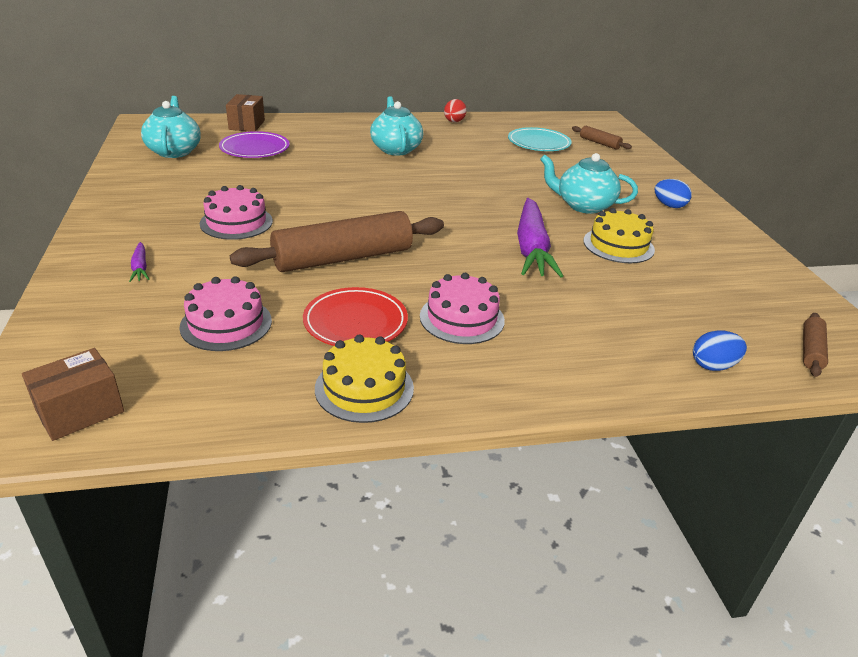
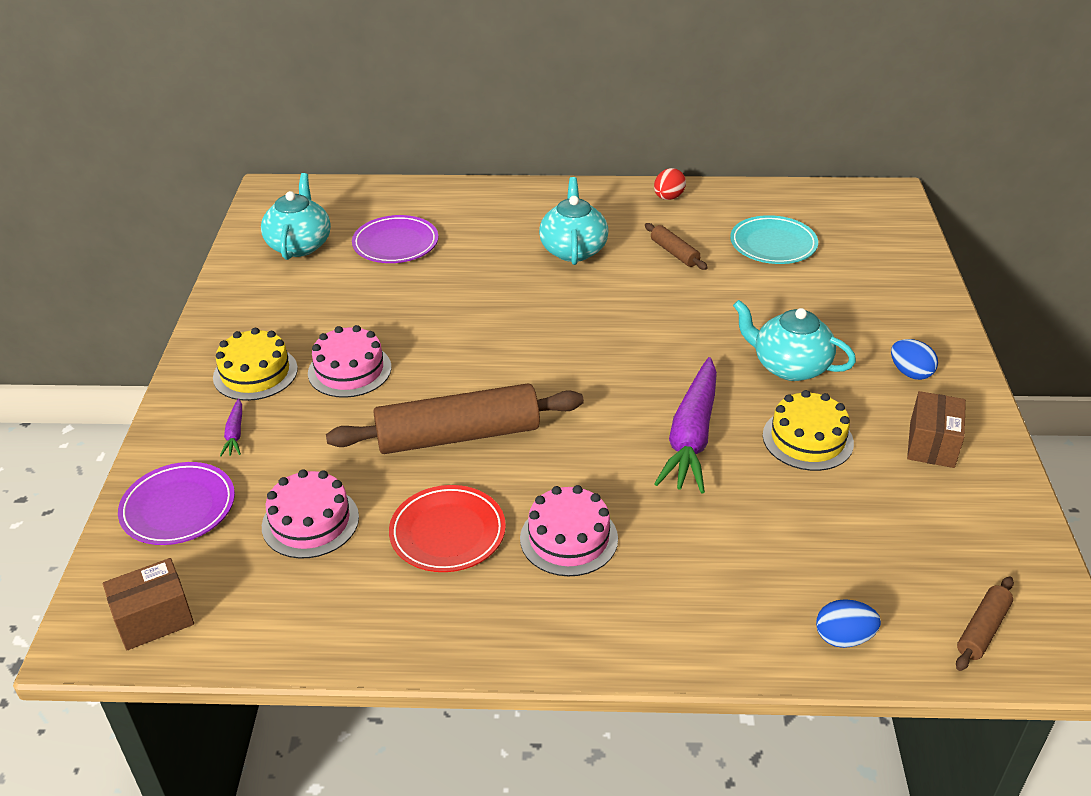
camera: 15 degrees right, 5 degrees up
(93, 323) = (178, 508): none -> purple plate
(247, 125) = (395, 198): brown box -> brown box (932, 444)
(364, 388) = (433, 623): yellow cake -> yellow cake (255, 373)
(599, 143) = (862, 247): brown rolling pin -> brown rolling pin (674, 253)

